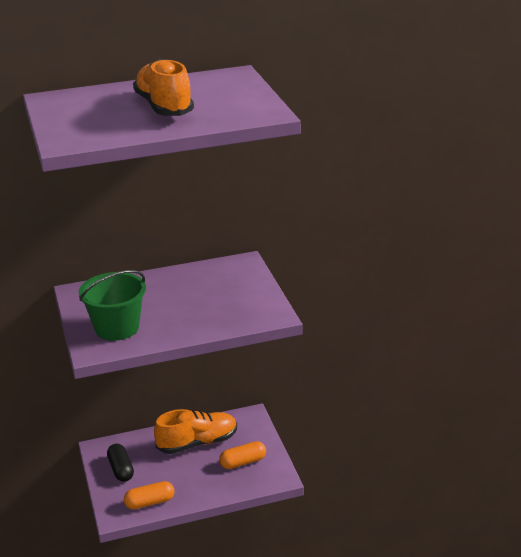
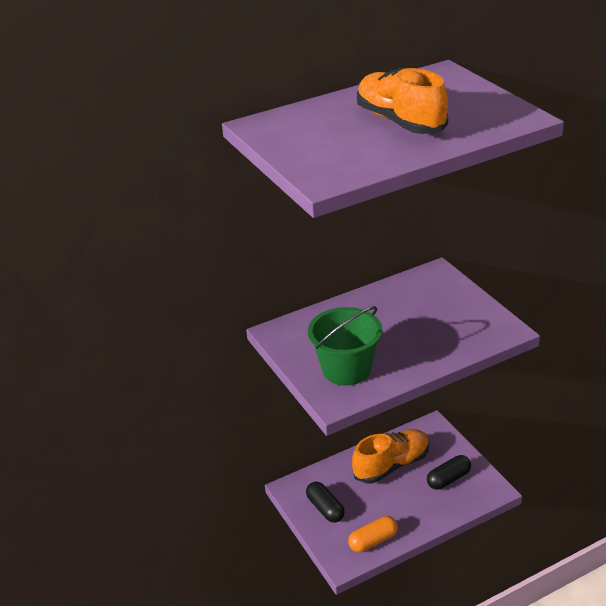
camera: 10 degrees left, 5 degrees up
(243, 462) = (448, 479): orange capsule -> black capsule

